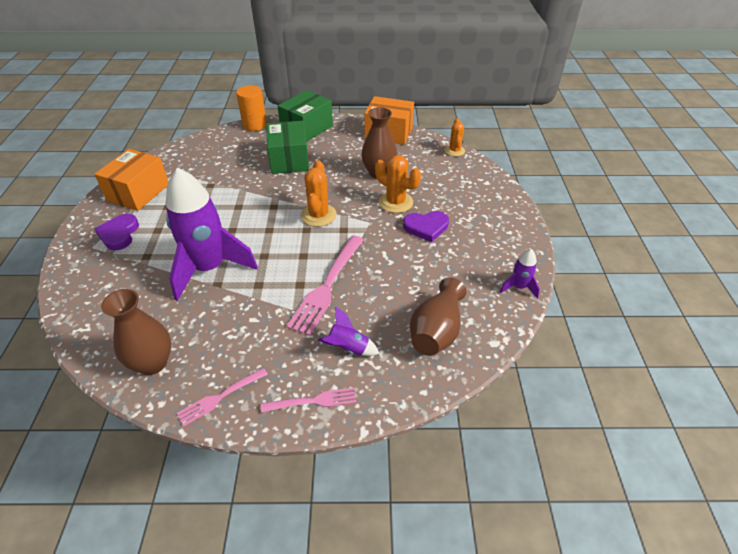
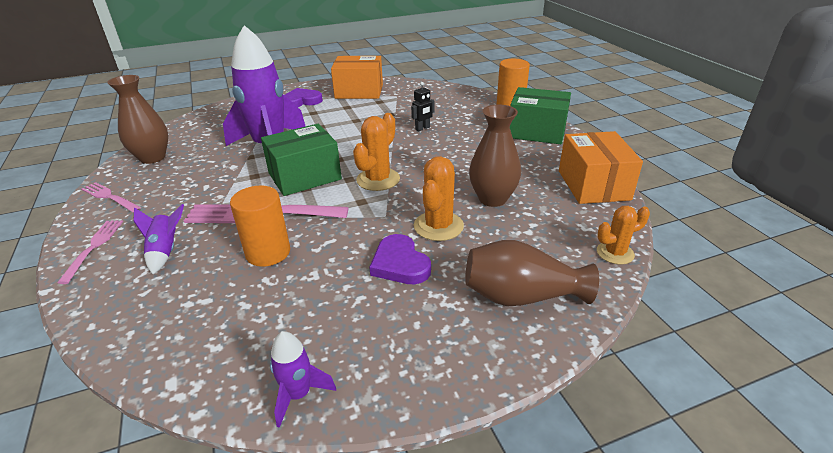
camera: 70 degrees right, 10 degrees down
(254, 175) = (422, 128): none -> black robot
(289, 160) = (465, 138): green box -> green box (304, 176)
(313, 401) = (94, 247): pink fork -> pink fork turned 150 degrees counterclockwise
(318, 215) = (378, 179): orange cactus -> orange cactus turned 45 degrees counterclockwise
(382, 287) = (268, 252): none -> orange cylinder
(436, 331) = (193, 316): brown vase -> brown vase (521, 296)

